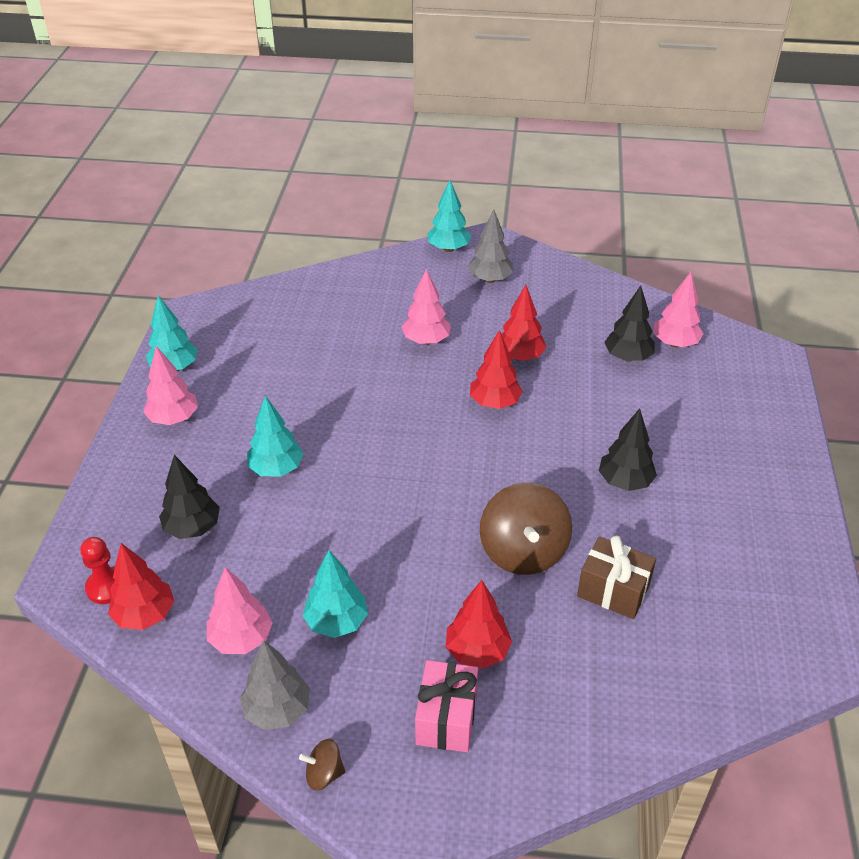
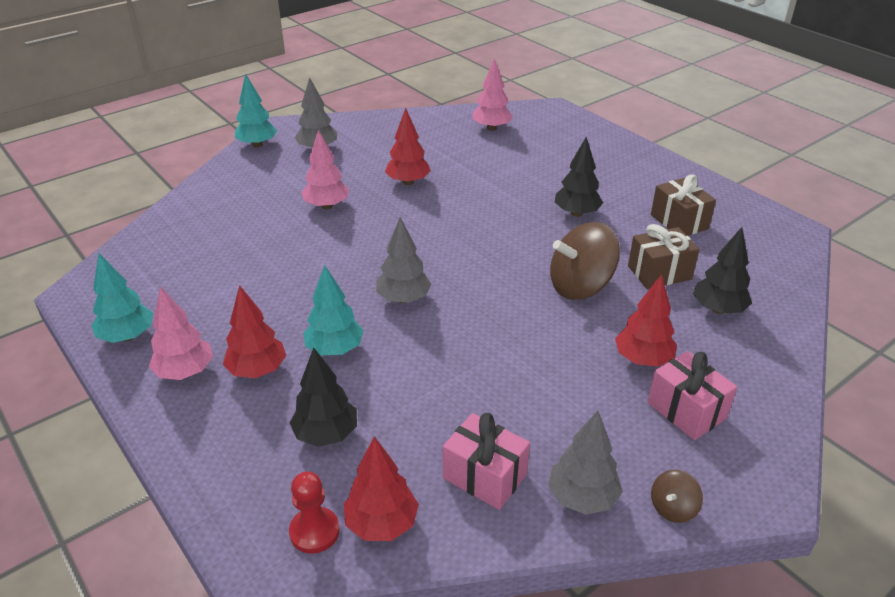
camera: 45 degrees left, 5 degrees down
(241, 639) = (485, 476): pink tree -> pink gift
(337, 622) = (533, 411): turquoise tree -> none
(373, 462) = (403, 299): none -> grey tree
(494, 403) = (432, 216): red tree -> red tree (257, 370)
(523, 551) = (580, 286): brown spinning top -> brown spinning top turned 120 degrees clockwise
(627, 357) = (476, 149): black tree -> black tree (718, 309)
(714, 557) = (679, 222): none -> brown gift

